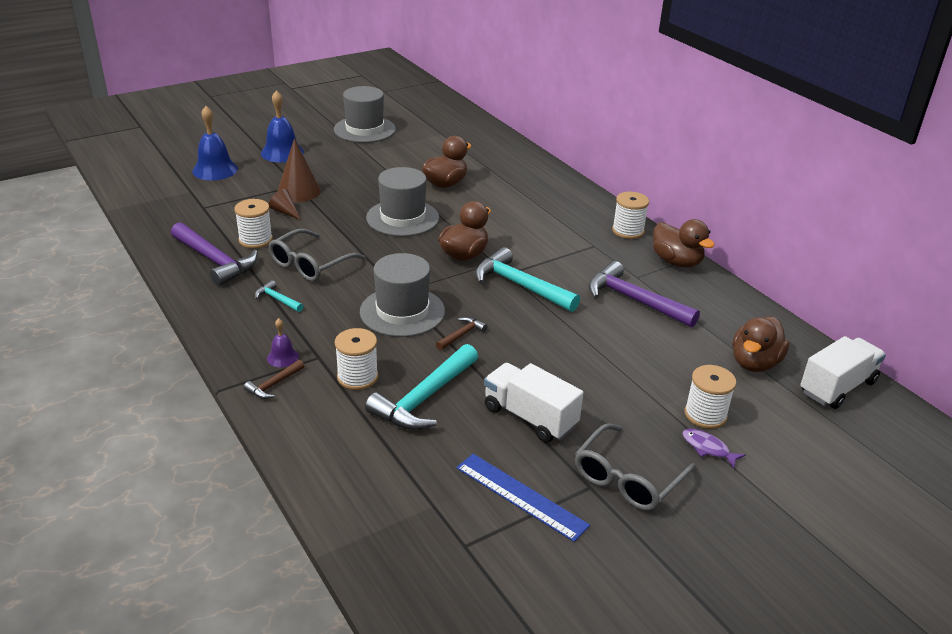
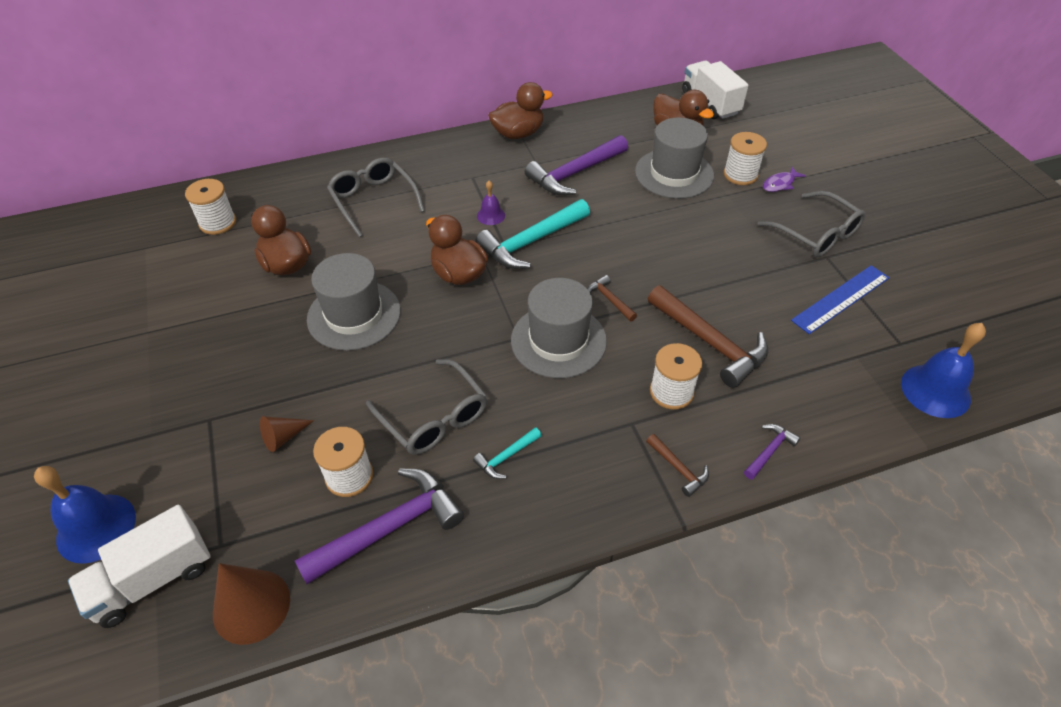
camera: 75 degrees left, 15 degrees up
(282, 152) = (89, 431): blue bell -> blue bell (935, 390)
(283, 357) = (628, 457): purple bell -> purple bell (491, 215)
(298, 438) = (769, 451): none -> purple hammer
(299, 191) = (230, 417): brown cone -> brown cone (251, 606)
(364, 129) = (75, 325): grey hat -> grey hat (674, 173)
(424, 398) = (710, 343): turquoise hammer -> brown hammer
(530, 417) = (740, 274): white truck -> white truck (153, 579)
(535, 205) = (373, 201): none -> grey glasses
(628, 231) = (453, 149): white spool -> white spool (218, 223)

